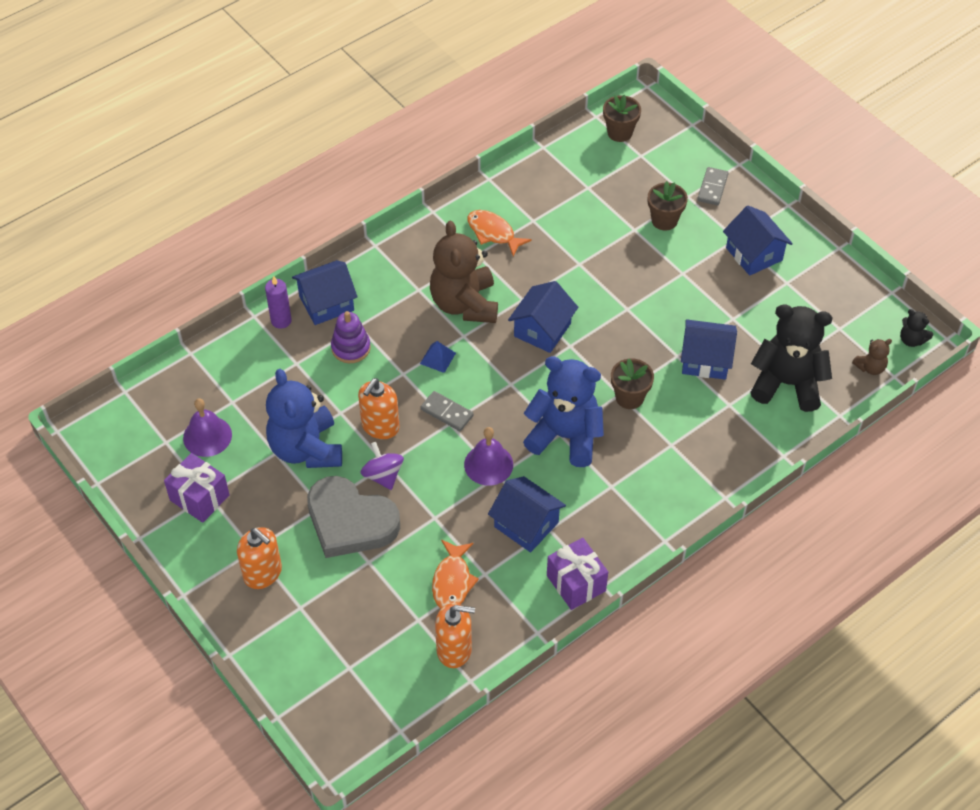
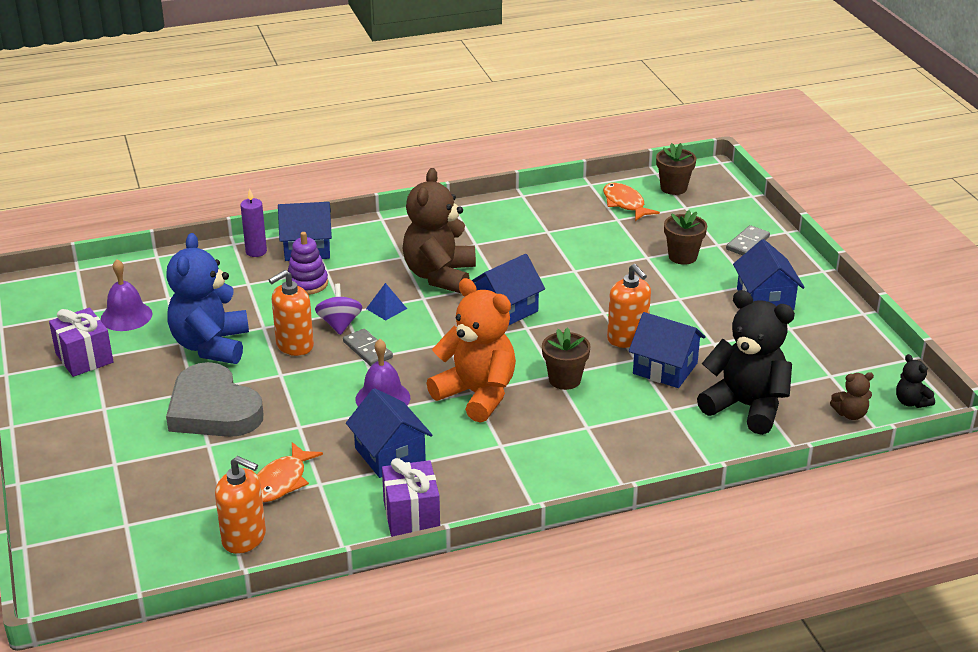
camera: 20 degrees right, 20 degrees down
(263, 573) = (99, 428): orange soap dispenser -> orange soap dispenser (627, 338)
(383, 475) = (271, 382): purple spinning top -> purple spinning top (339, 324)
(493, 233) = (502, 232): orange fish -> orange fish (625, 204)
(565, 436) = (477, 395): blue teddy bear -> orange teddy bear

